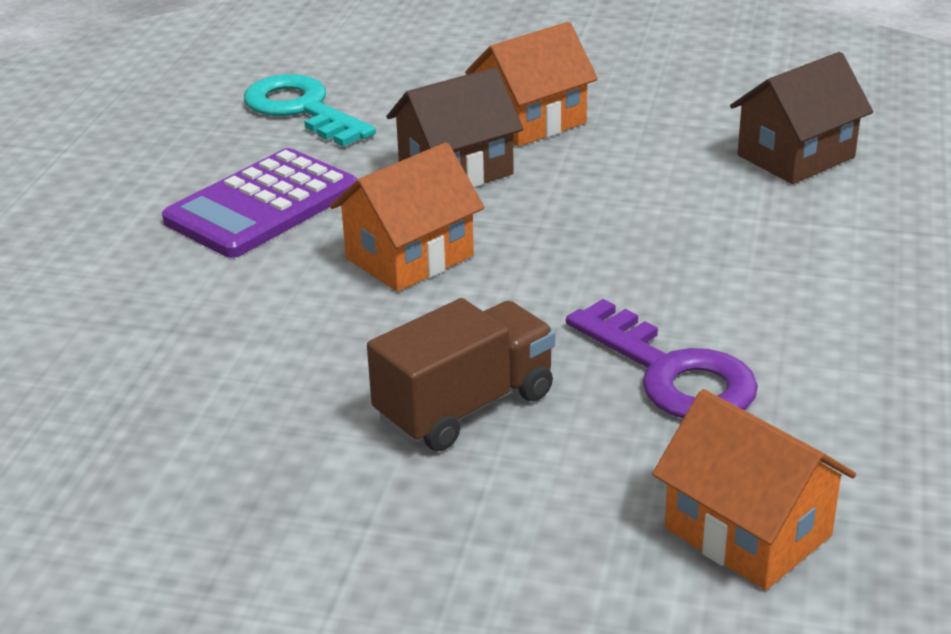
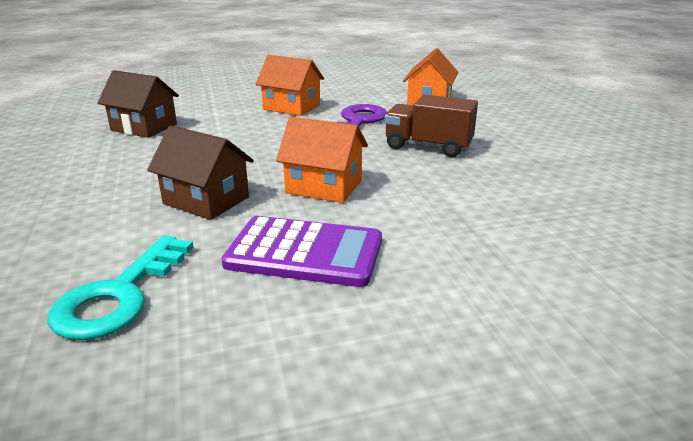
camera: 120 degrees left, 5 degrees down
(531, 121) = (118, 194): orange house -> orange house (291, 107)

